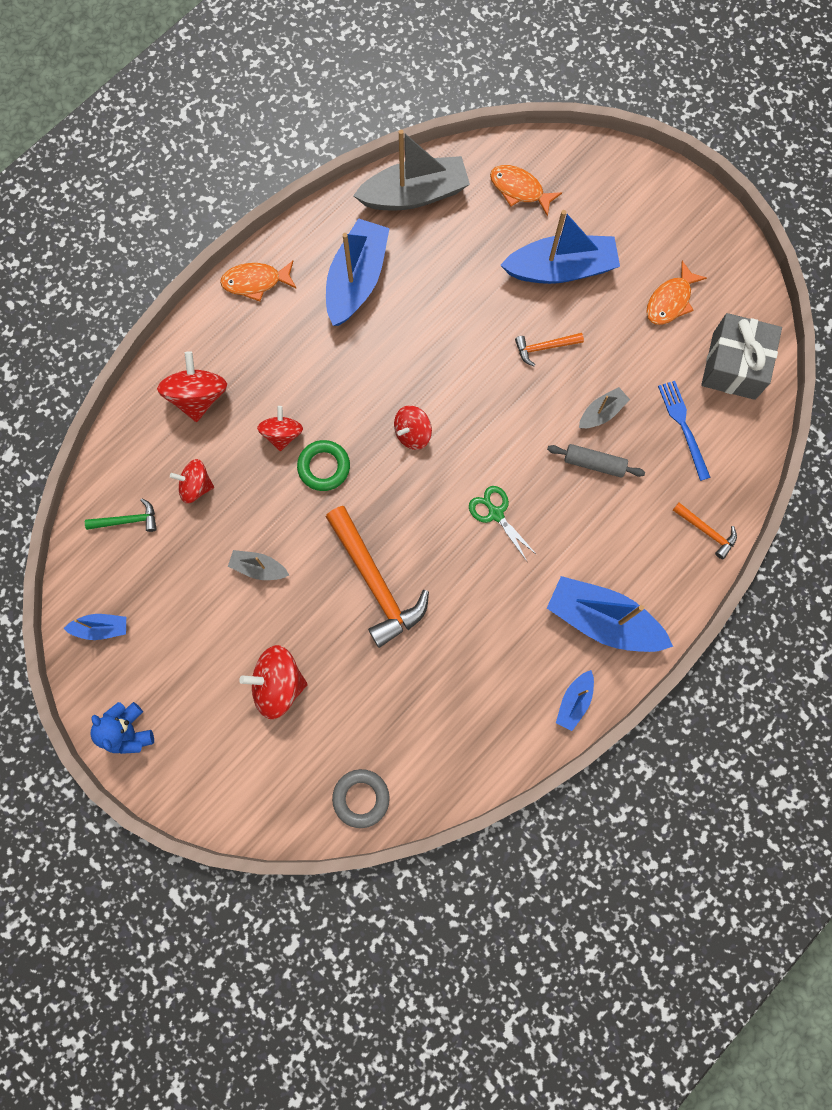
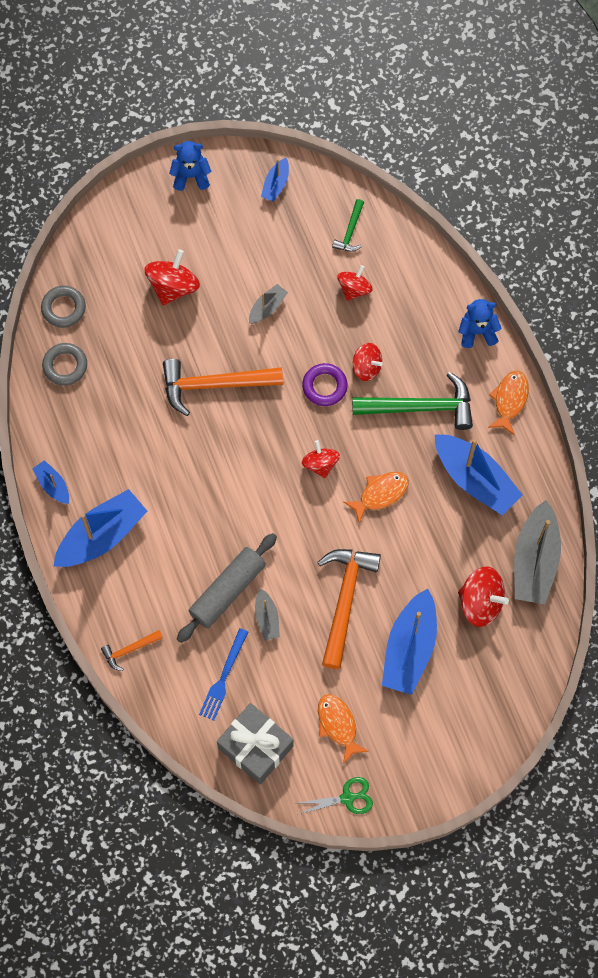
camera: 115 degrees right, 5 degrees down
(192, 342) = (477, 331): none -> blue teddy bear
(198, 397) = (428, 318): red spinning top -> red spinning top (480, 602)
(303, 362) = (421, 407): none -> green hammer
(324, 467) = (324, 386): green ring -> purple ring
(430, 760) = (65, 366): none -> grey ring
(495, 513) = (224, 496): green scissors -> green scissors (347, 798)
(519, 190) = (500, 650): orange fish -> orange fish (380, 494)
(544, 348) = (345, 600): orange hammer -> orange hammer, size x2.03
(594, 463) = (227, 591): grey rolling pin -> grey rolling pin, size x1.65
(683, 426) = (223, 677): blue fork -> blue fork turned 105 degrees clockwise

